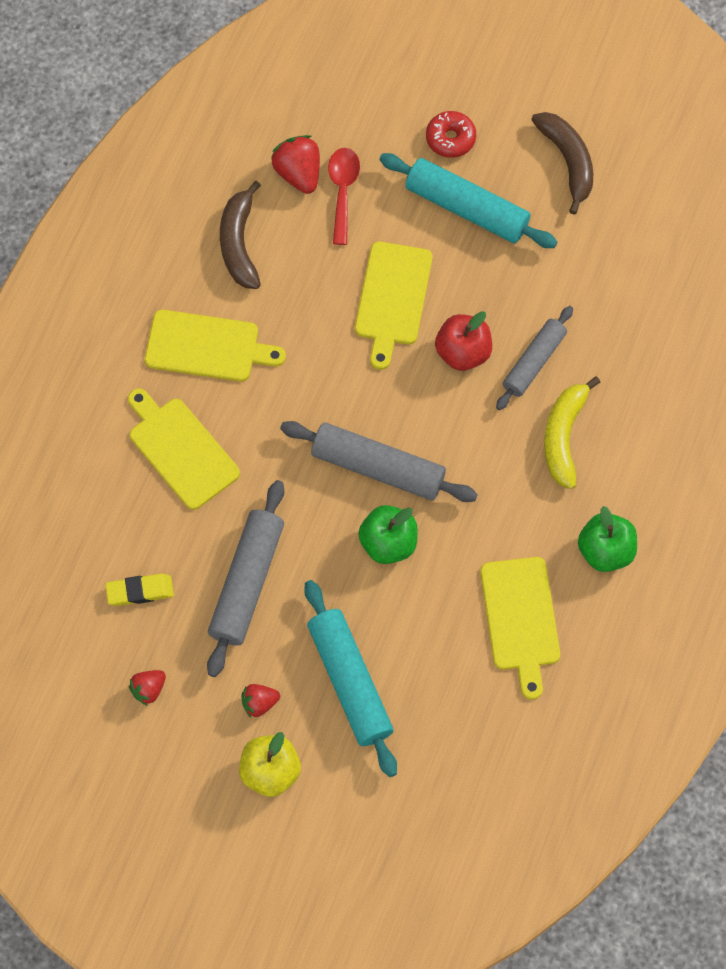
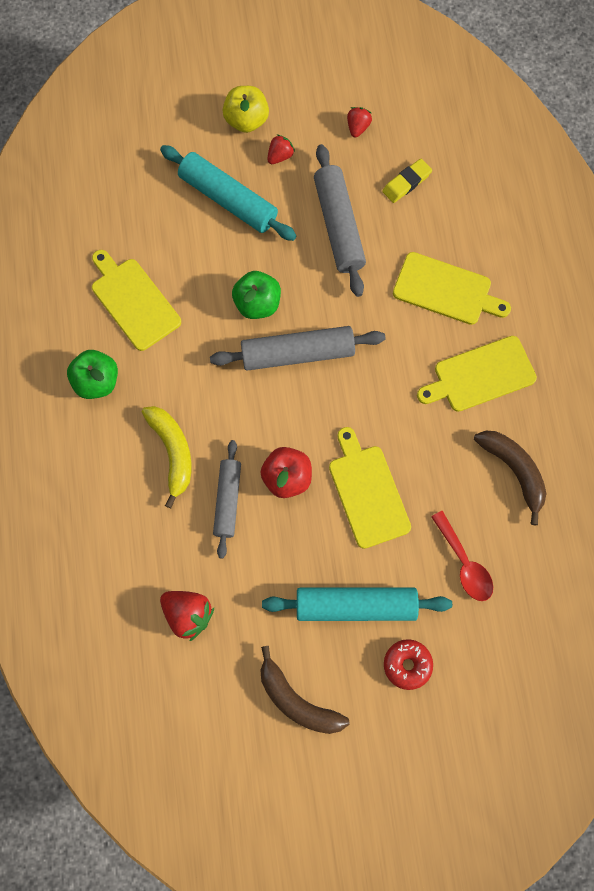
camera: 150 degrees right, 5 degrees up
(298, 173) = (509, 559): red strawberry -> red strawberry (188, 614)

